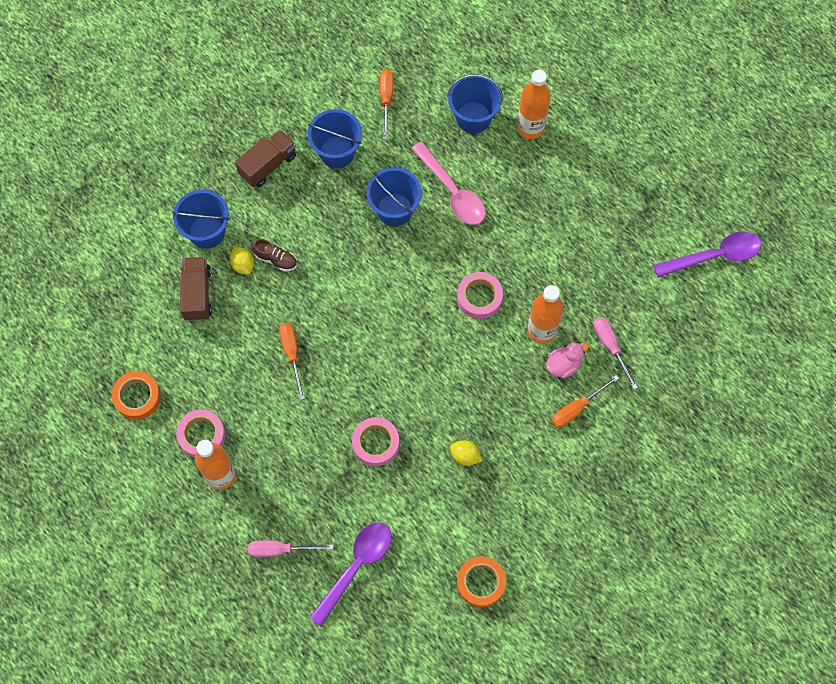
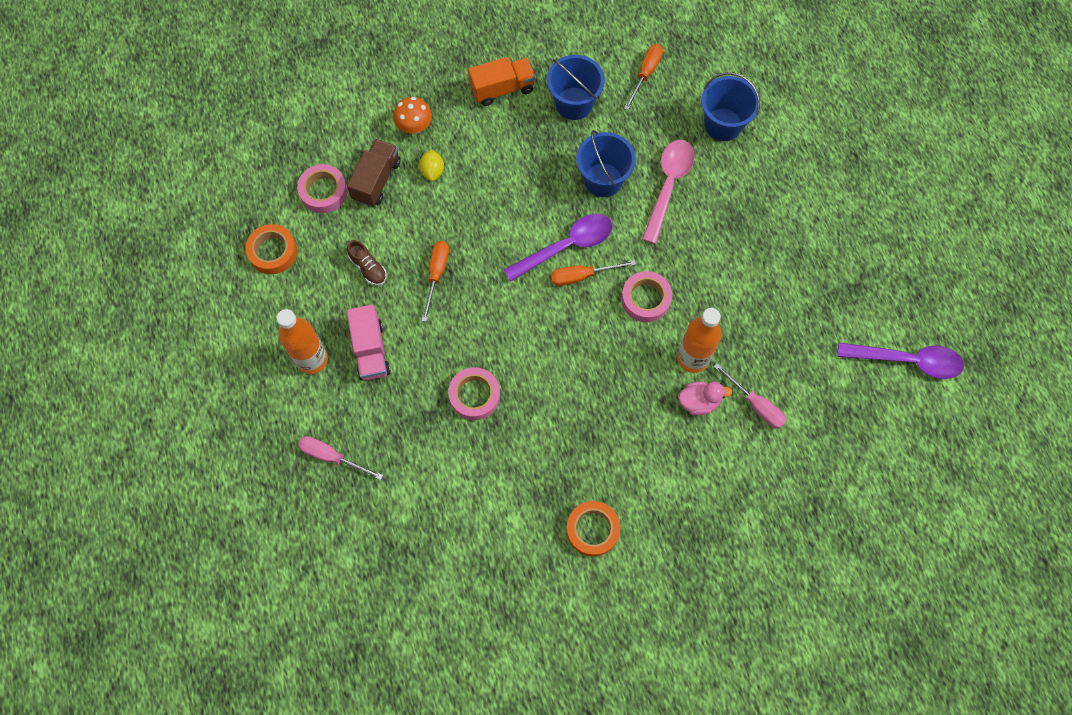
camera: 25 degrees right, 0 degrees up
(201, 435) = (313, 314): pink tape -> pink tape (323, 191)
(207, 231) = (414, 126): blue bucket -> orange mushroom
(267, 444) = (370, 350): none -> pink truck
(268, 165) = (502, 89): brown truck -> orange truck
(276, 259) = (466, 179): brown shoe -> brown shoe (368, 268)
(355, 567) = (395, 508): purple spoon -> purple spoon (566, 246)
(452, 191) = (668, 186): pink spoon -> pink spoon turned 150 degrees counterclockwise
(465, 456) = (556, 448): yellow lemon -> none
(481, 582) = (510, 581): orange tape -> orange tape (592, 530)
(530, 127) = (775, 157): orange bottle -> none
(576, 408) = (691, 451): orange screwdriver -> orange screwdriver (582, 276)
(610, 347) = (755, 405): pink screwdriver -> pink screwdriver turned 135 degrees clockwise

